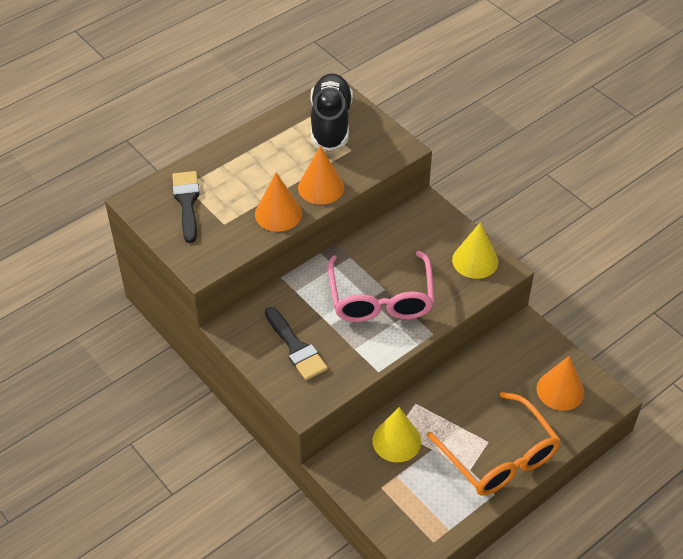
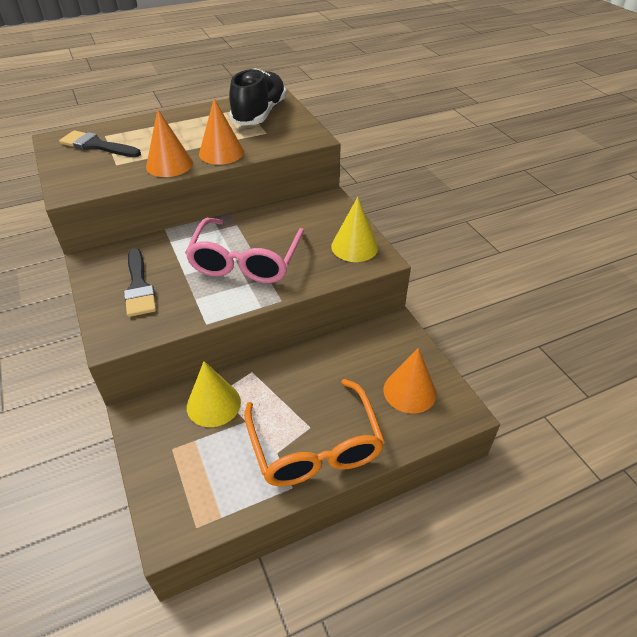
camera: 15 degrees right, 5 degrees down
(187, 202) = (96, 146): black brush -> black brush turned 75 degrees counterclockwise

